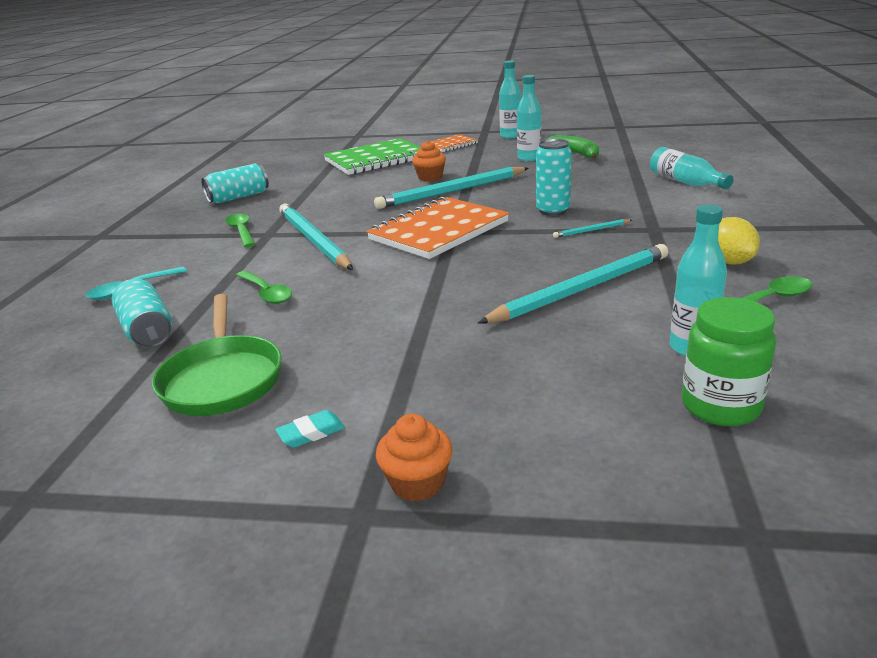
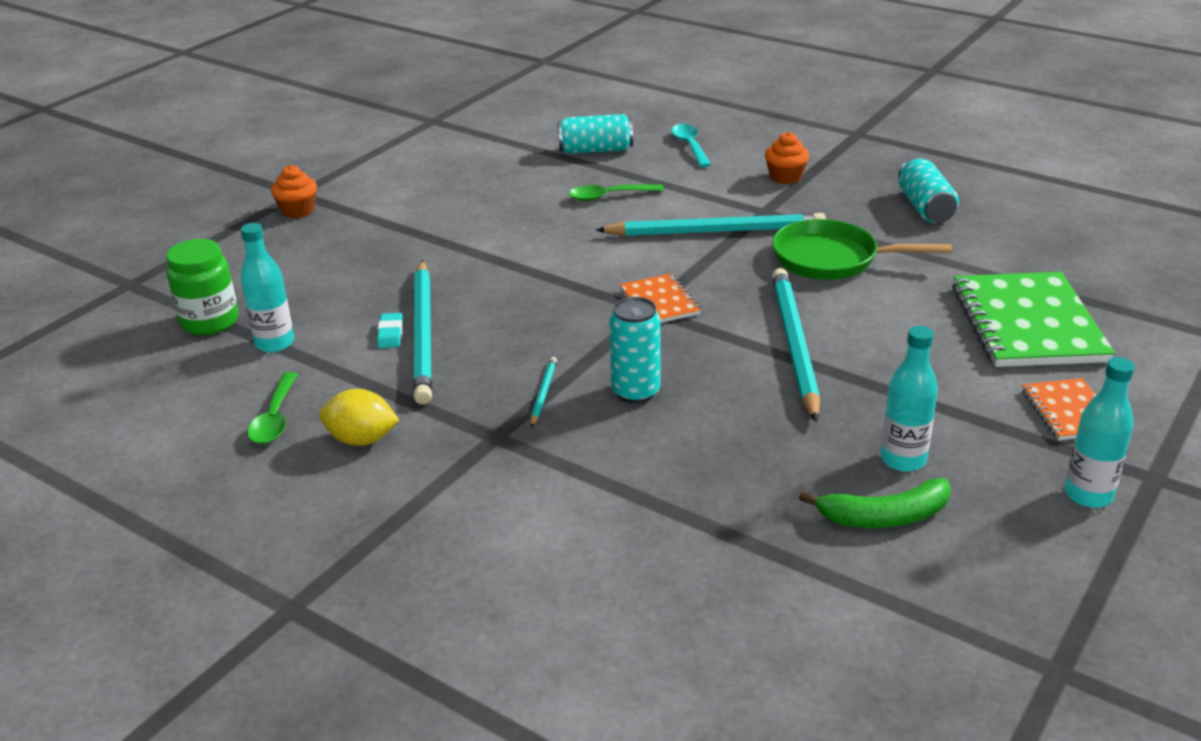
camera: 115 degrees right, 5 degrees up
(222, 379) = (486, 170): green pan -> green pan (832, 259)
(241, 231) = (789, 199): green spoon -> none
(311, 433) = (384, 190): turquoise eraser -> turquoise eraser (390, 334)
(430, 177) = (879, 345): orange cupcake -> orange cupcake (785, 177)
(438, 231) = (660, 302): orange notebook -> orange notebook, size x0.52
(685, 182) = (619, 551): turquoise bottle -> none

